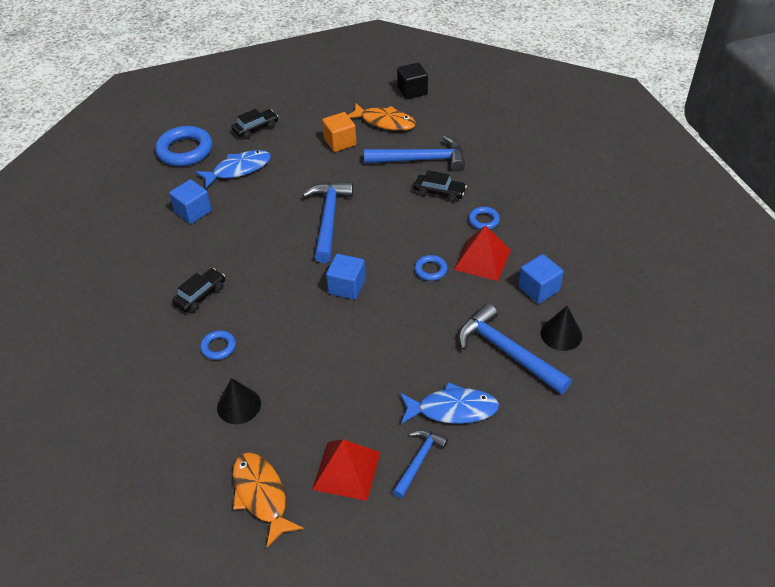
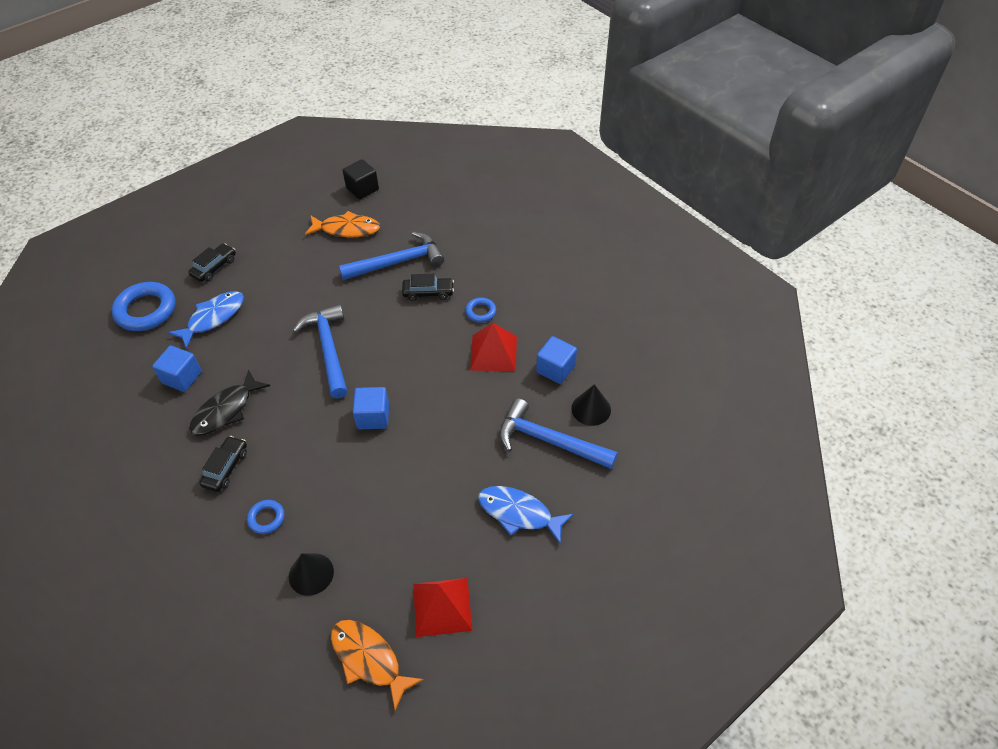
camera: 20 degrees left, 5 degrees up
(219, 248) = (226, 410): none -> black fish
(340, 142) = (309, 262): orange cube -> none
(418, 460) = (506, 574): blue hammer -> none
(430, 270) = (448, 377): blue ring -> none
(452, 409) = (519, 513): blue fish -> blue fish turned 135 degrees counterclockwise

